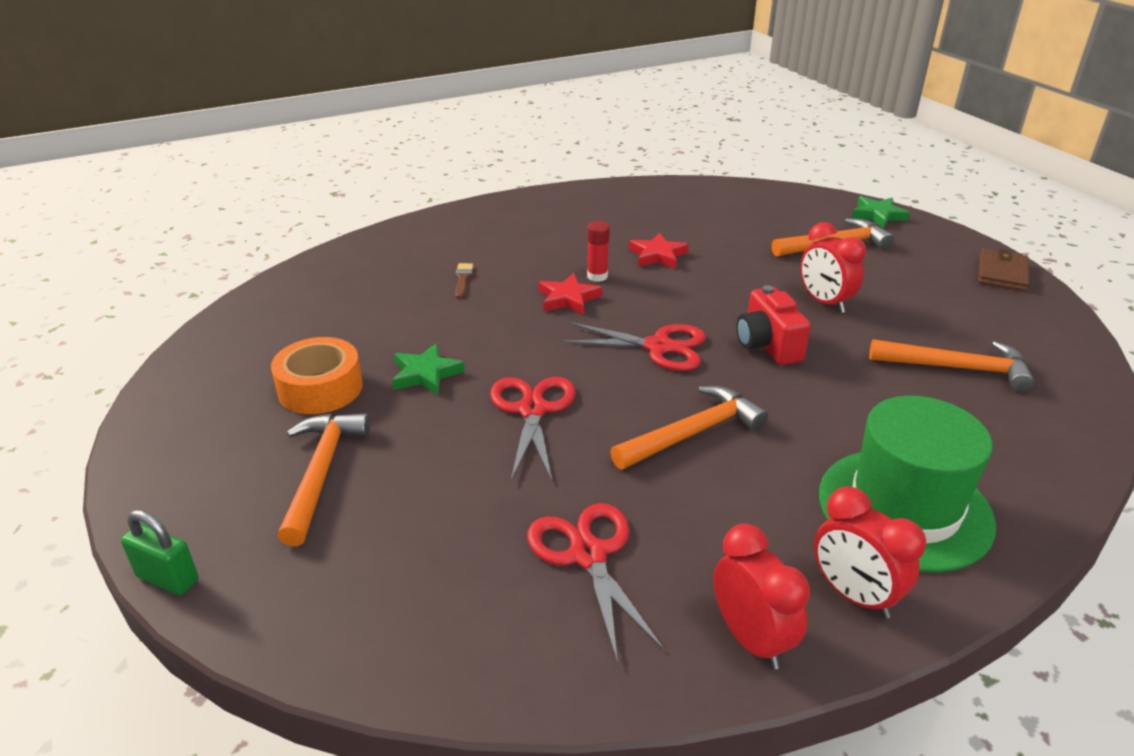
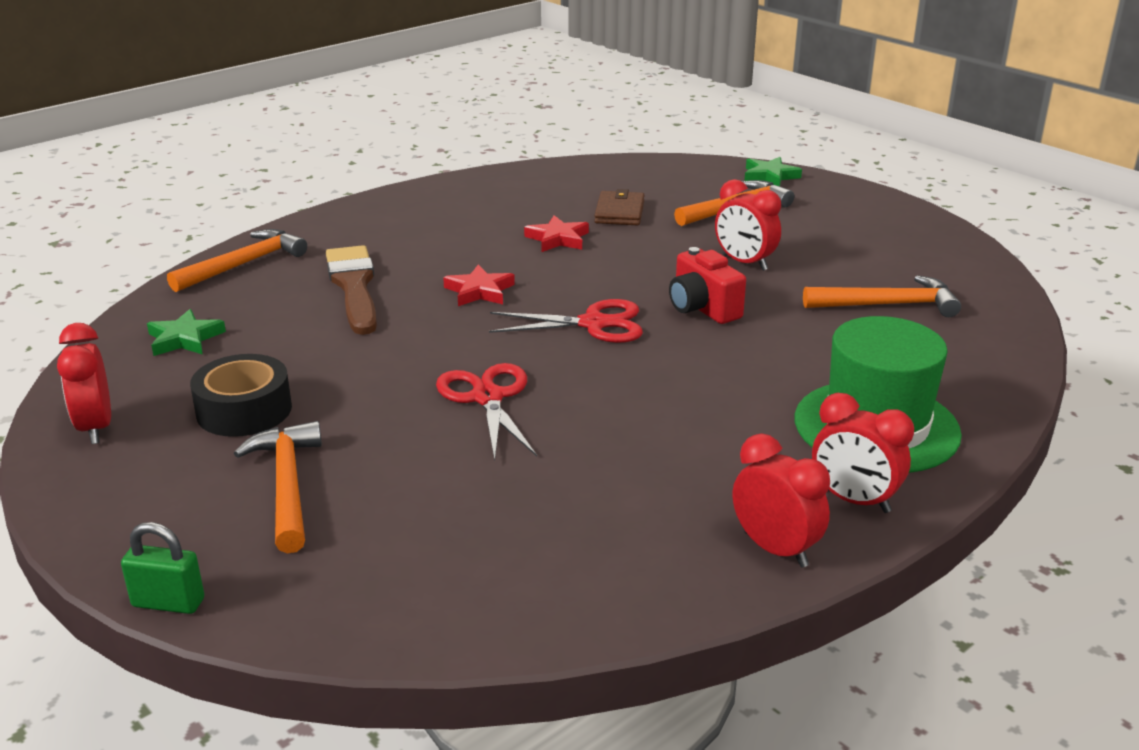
camera: 15 degrees left, 5 degrees down
(196, 385) = (96, 428): none -> red clock
(320, 388) = (244, 410): orange tape -> black tape
(425, 374) = (356, 381): green star -> green star (184, 339)
(463, 279) = (354, 286): brown brush -> brown brush, size x2.41
(588, 555) = (598, 510): red scissors -> none
(597, 276) = (501, 266): red glue stick -> none
(693, 432) = (659, 394): orange hammer -> orange hammer (244, 264)
(1002, 273) = (905, 217): brown wallet -> brown wallet (619, 212)

